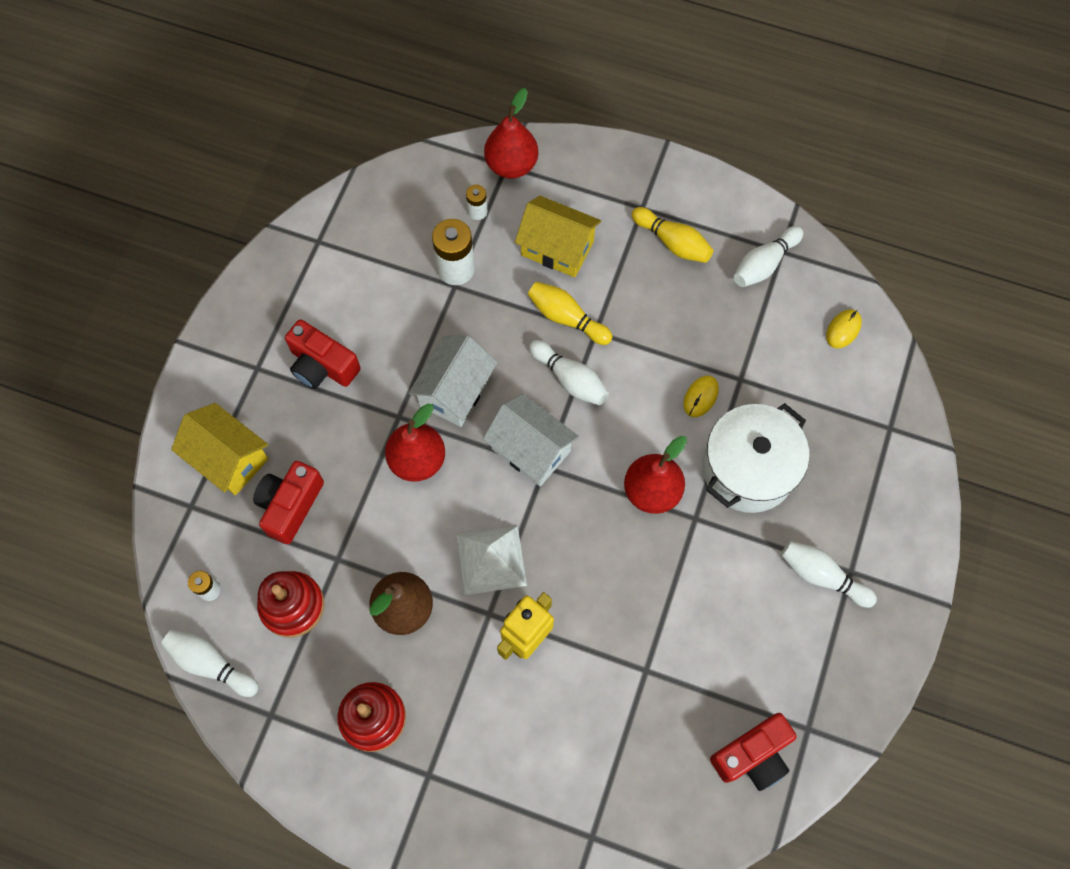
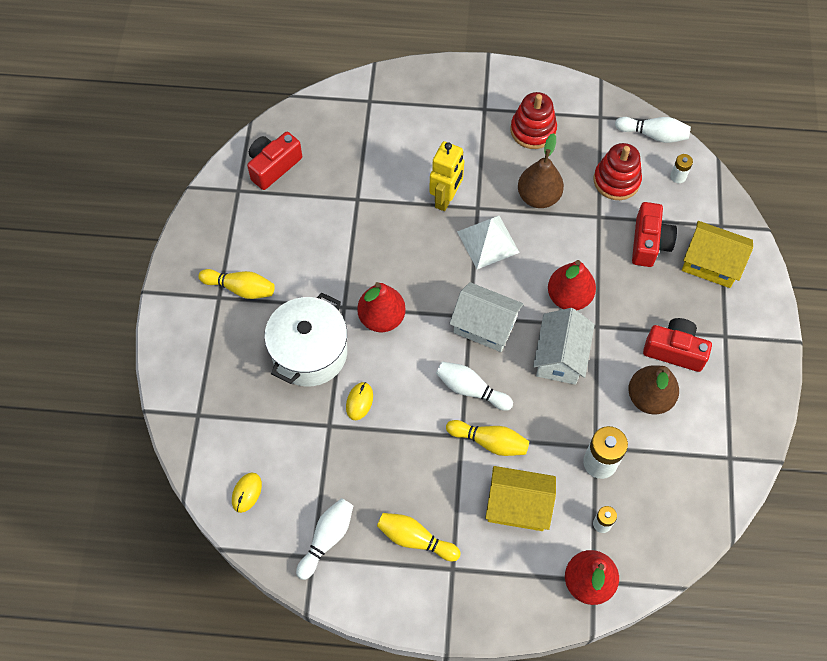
camera: 165 degrees right, 5 degrees down
(374, 321) = (649, 398): none -> brown pear
(822, 576) = (240, 288): white bowling pin -> yellow bowling pin

